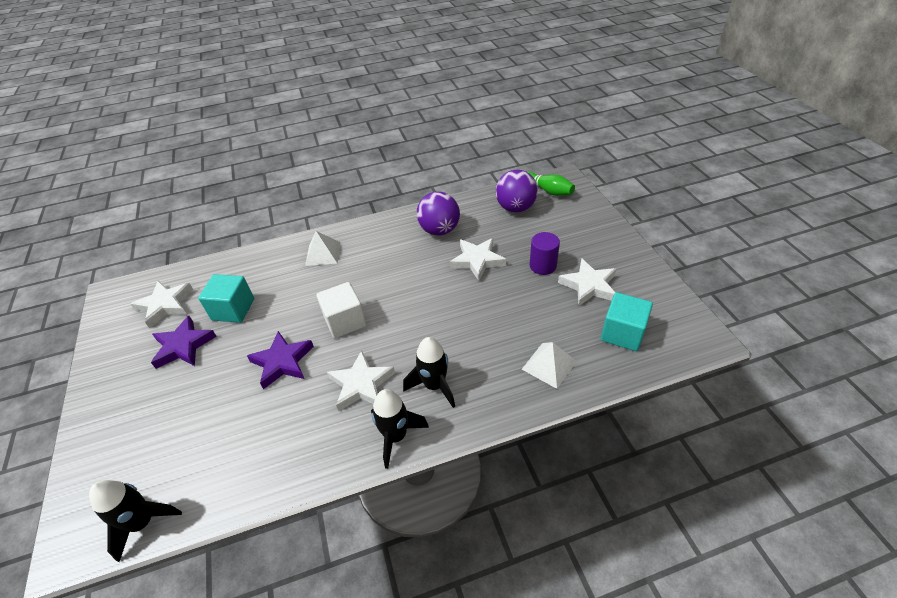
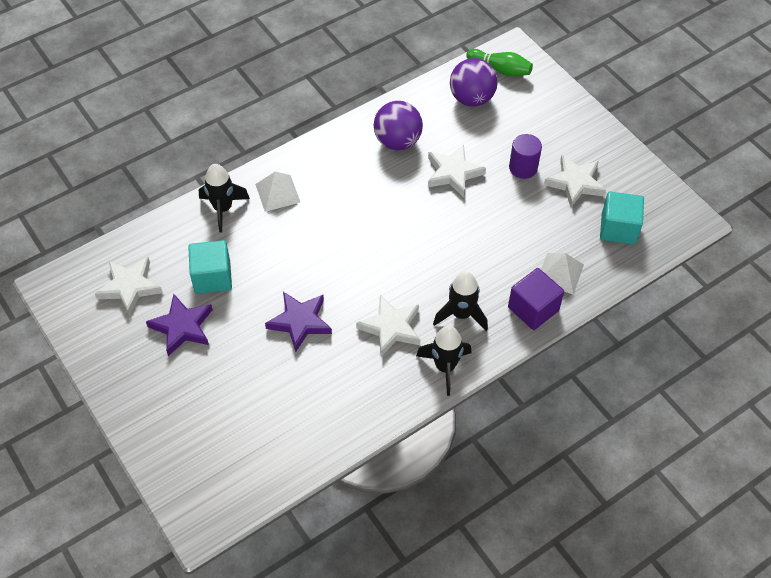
camera: 20 degrees left, 10 degrees up
(143, 523) = (253, 488): black rocket -> black rocket (223, 209)
(345, 321) = (343, 267): white cube -> none
(509, 395) = (533, 309): none -> purple cube

